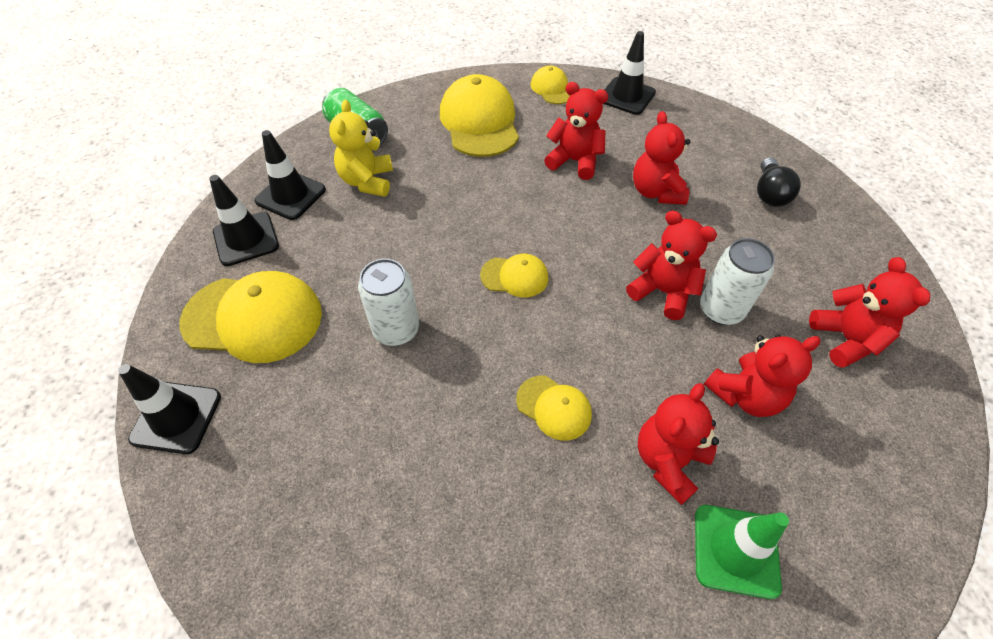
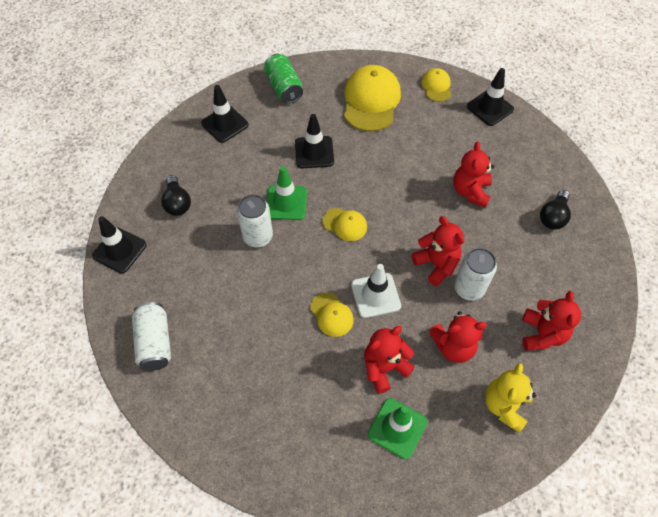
camera: 20 degrees right, 5 degrees up
(246, 239) = (188, 148): black traffic cone -> black traffic cone (314, 152)
(253, 318) = (177, 203): yellow cap -> black light bulb
(284, 553) = (155, 342): none -> white can
(367, 181) = (277, 127): yellow teddy bear -> yellow teddy bear (505, 405)
(419, 272) = (286, 203): none -> green traffic cone
(574, 161) = (424, 151): red teddy bear -> none
(603, 359) = (375, 295): none -> white traffic cone

